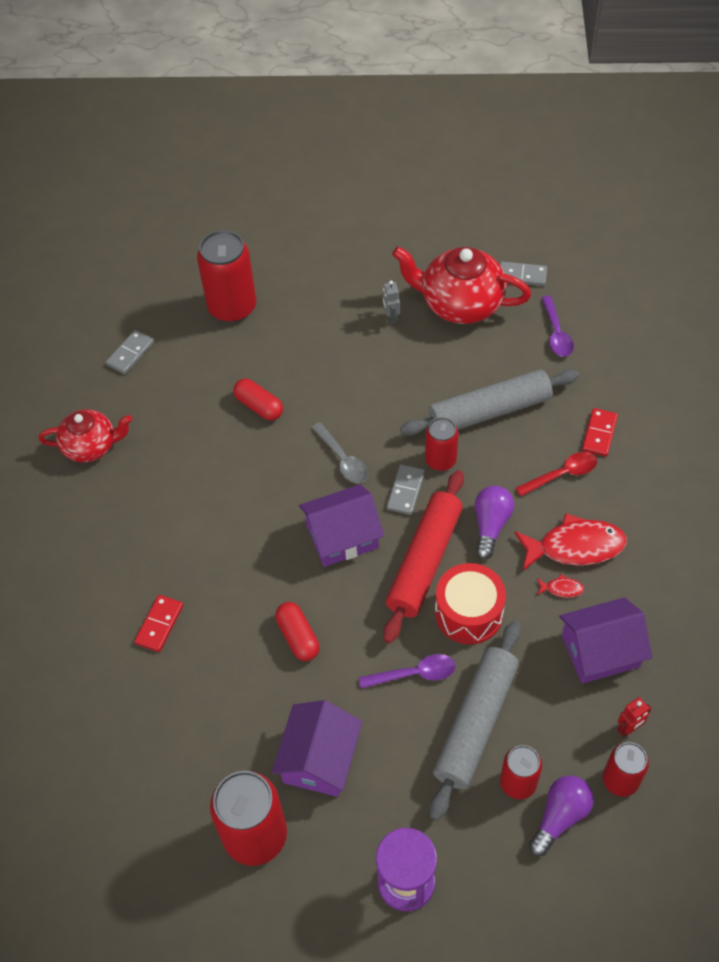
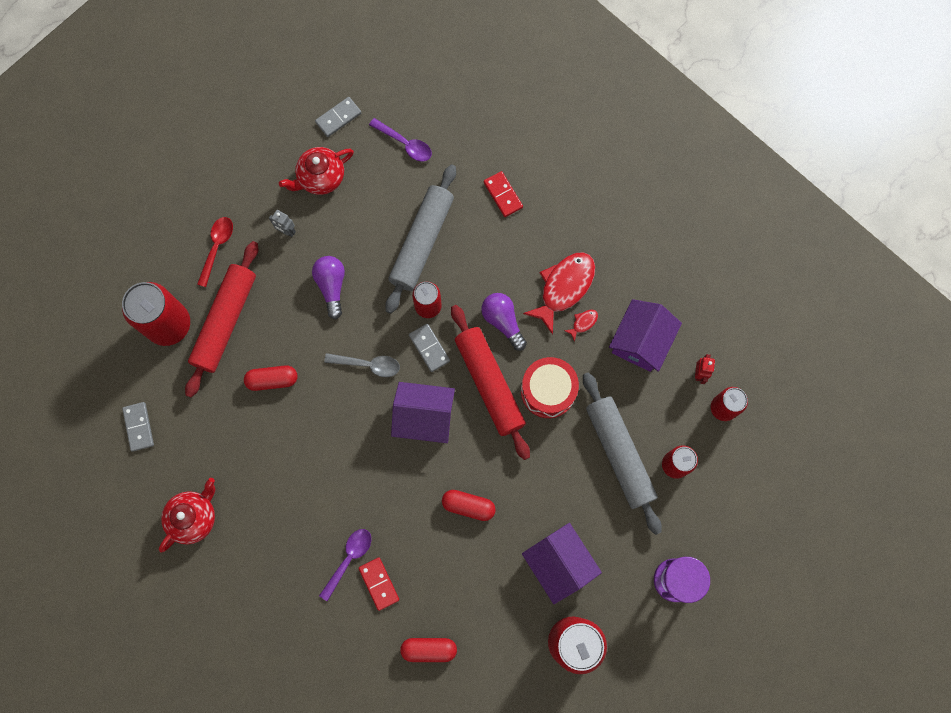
camera: 50 degrees left, 20 degrees up
(136, 714) = (429, 649): none -> red capsule
(274, 339) = (225, 321): none -> red rolling pin
(342, 536) = (424, 416): purple house -> purple house turned 75 degrees clockwise
(414, 674) = (557, 459): purple spoon -> purple spoon (349, 559)
(460, 304) = (320, 178): red teapot -> red teapot, size x0.64
(560, 817) = (713, 461): purple light bulb -> purple light bulb (331, 286)
(562, 474) = (509, 245): red spoon -> red spoon (217, 247)

